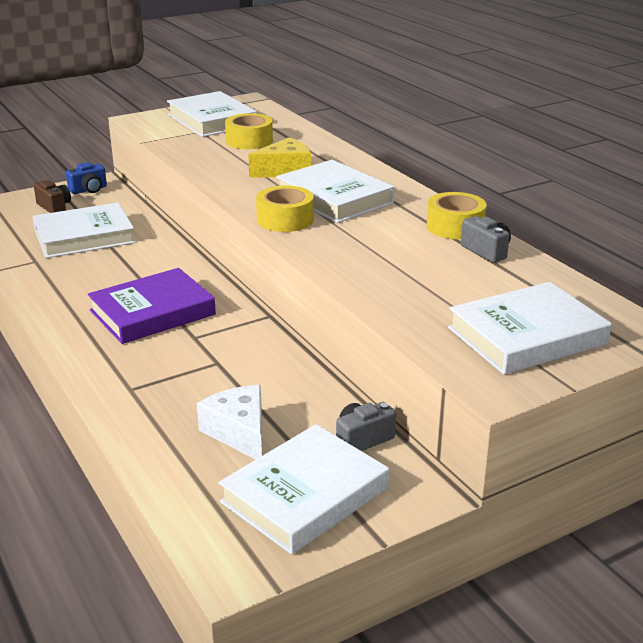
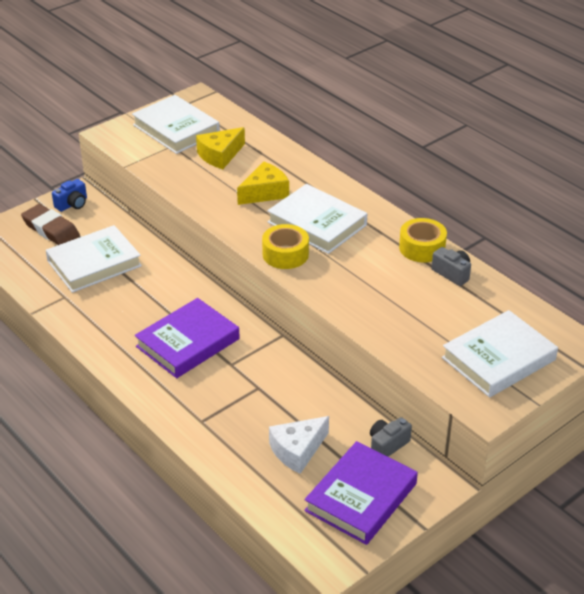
camera: 10 degrees left, 10 degrees up
(54, 207) = (51, 229): brown camera -> brown eraser
(239, 432) = (297, 450): white cheese -> white cheese turned 90 degrees counterclockwise
(249, 141) = (220, 155): yellow tape -> yellow cheese
(305, 495) = (361, 497): white book -> purple book

